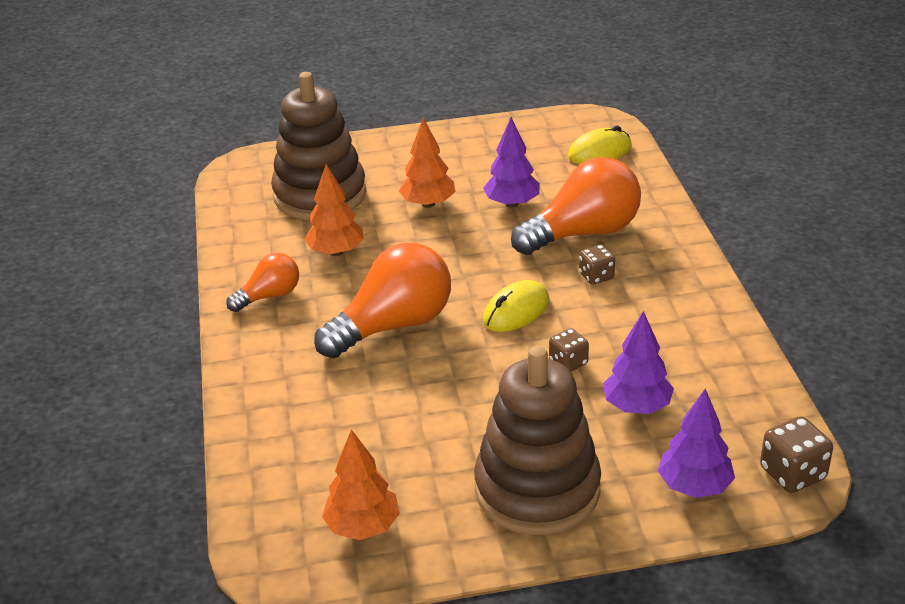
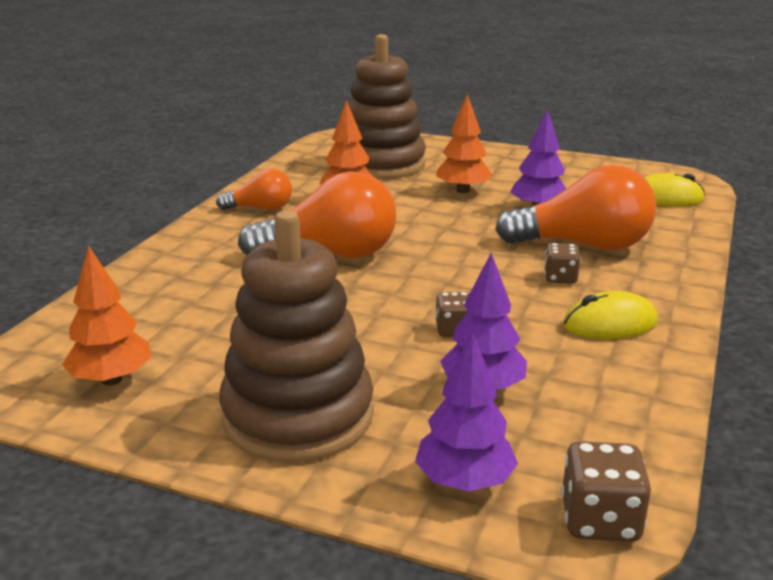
camera: 30 degrees right, 10 degrees down
(516, 311) = (451, 278): yellow mouse -> yellow mouse (610, 324)

